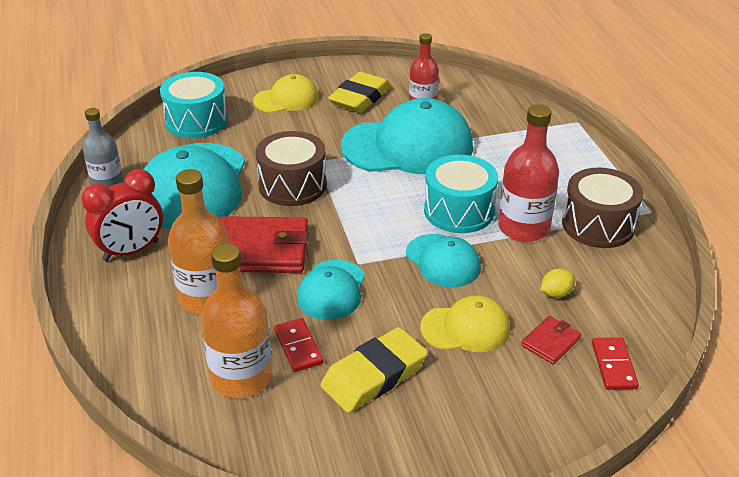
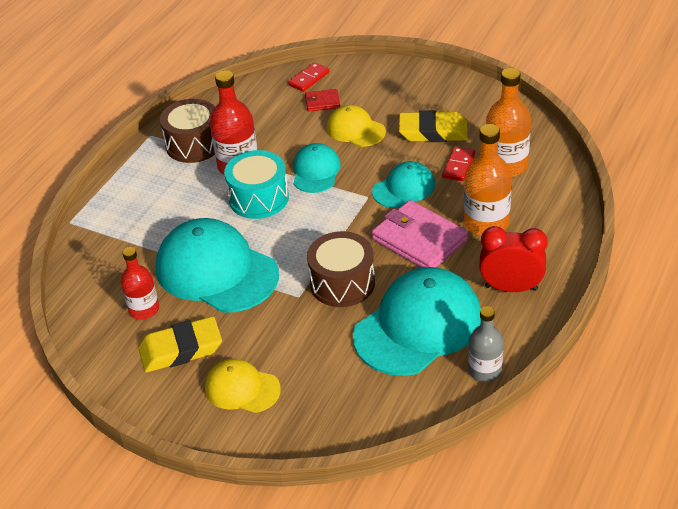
camera: 135 degrees left, 5 degrees up
(196, 121) = (348, 408): turquoise drum -> none
(261, 249) = (419, 240): red wallet -> pink wallet
(556, 293) = (282, 121): yellow lemon -> none

